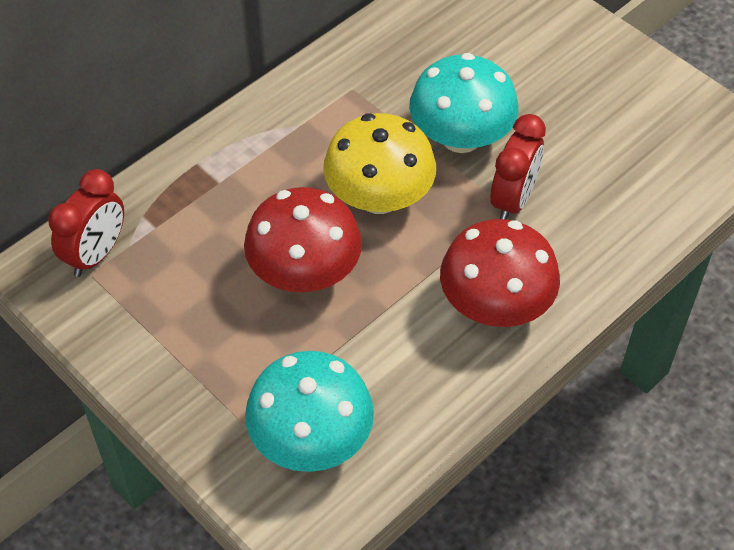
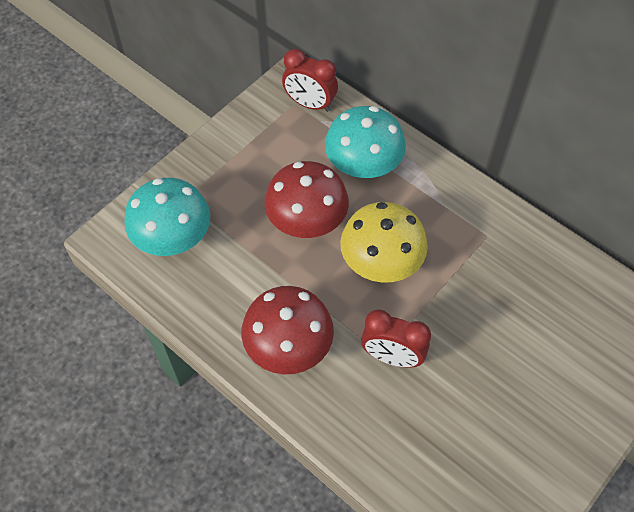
camera: 85 degrees right, 5 degrees up
(461, 137) = (451, 316): turquoise mushroom -> turquoise mushroom (363, 165)

